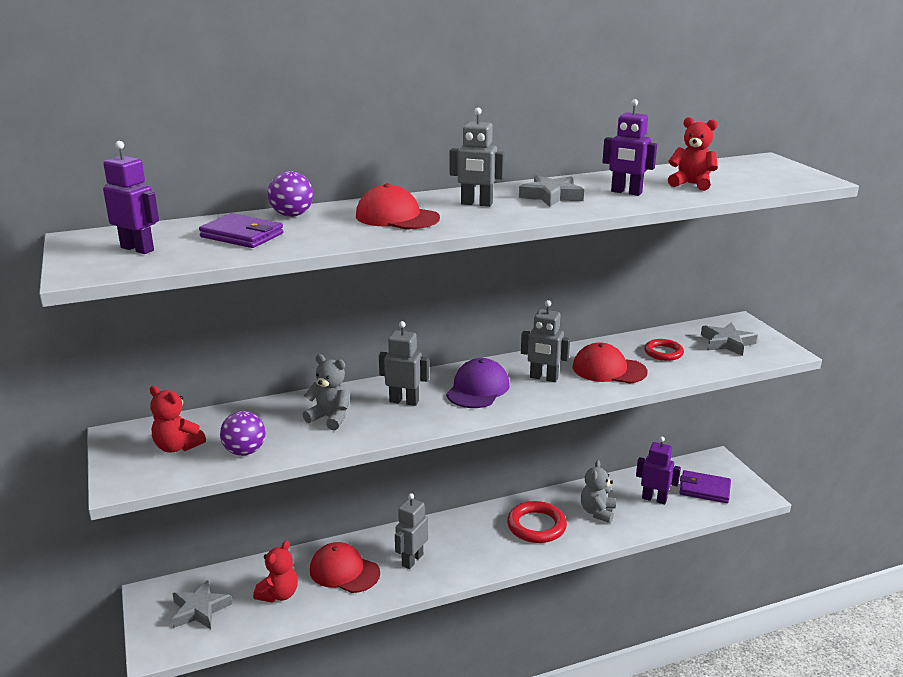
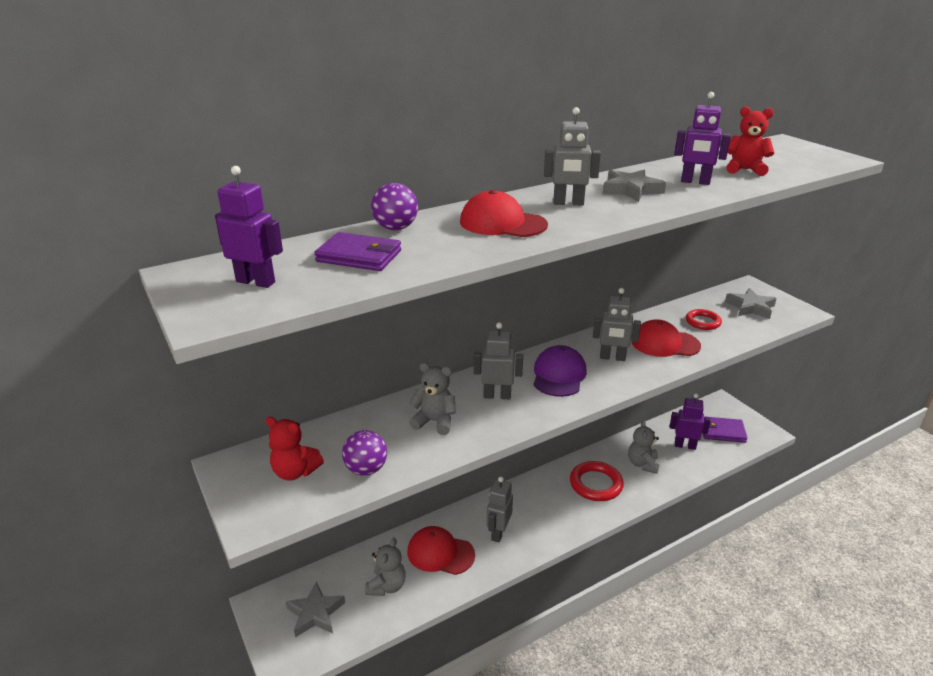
camera: 10 degrees left, 5 degrees up
(279, 594) = (387, 586): red teddy bear -> grey teddy bear

